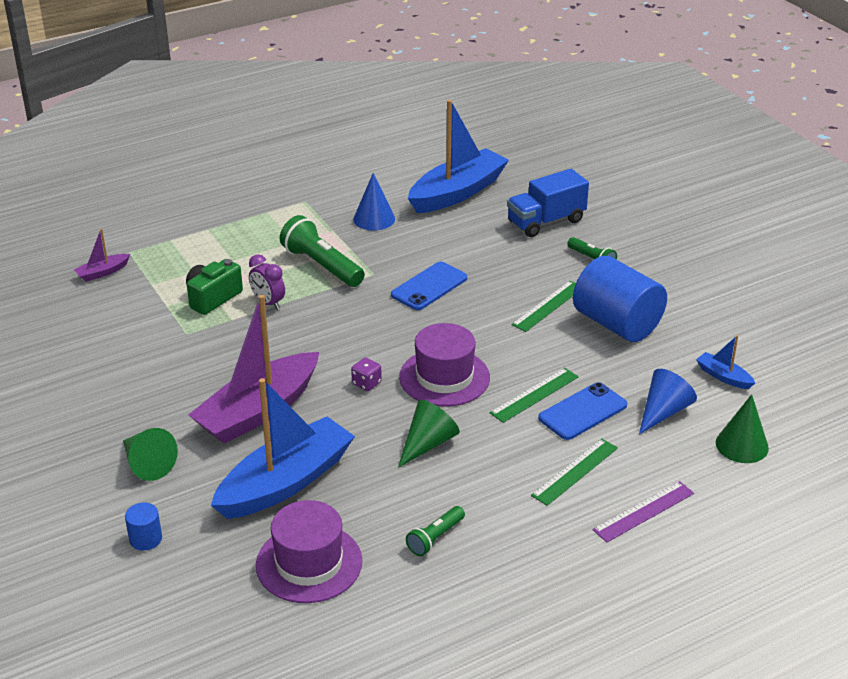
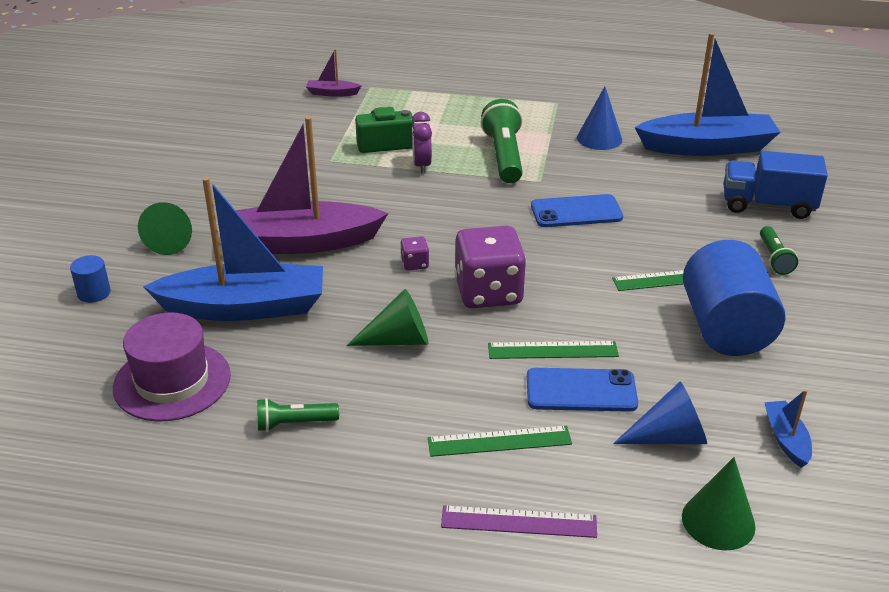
camera: 40 degrees right, 0 degrees up
(444, 377) = (488, 292): purple hat -> purple dice

